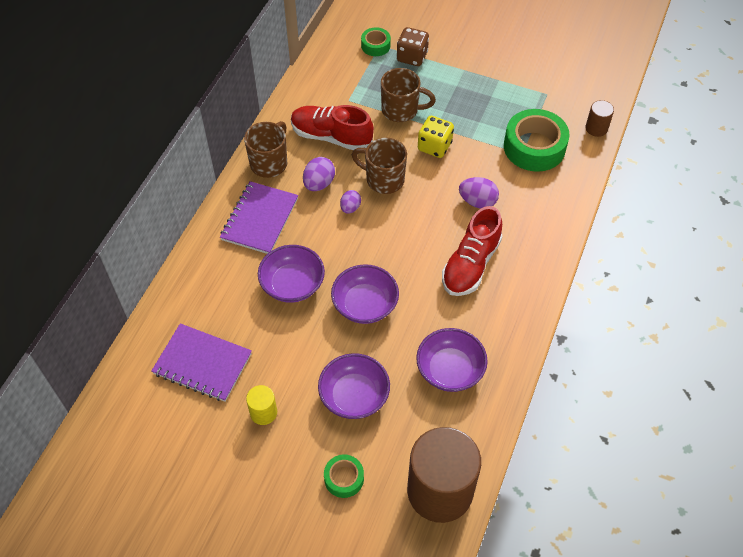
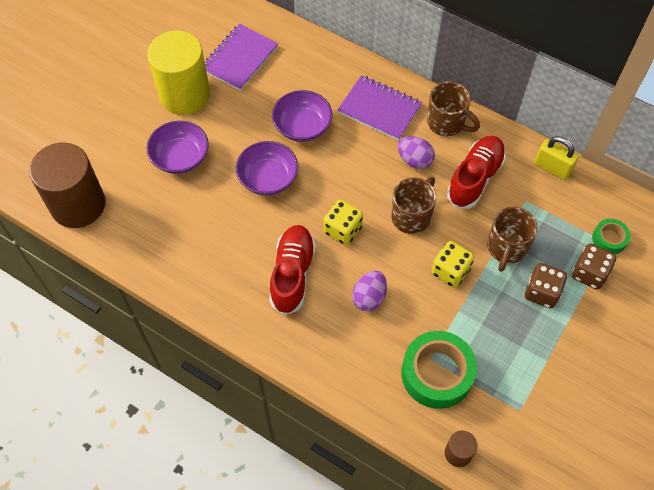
camera: 100 degrees right, 5 degrees up
(263, 412) = (184, 94): yellow cylinder -> yellow cylinder, size x2.30
(309, 84) = (552, 168): none -> yellow padlock
(344, 478) = (111, 141): green tape -> none
(350, 208) = (380, 182): purple egg -> none
(411, 231) = (342, 230): none -> yellow dice
(438, 85) = (541, 292): none -> brown dice
(450, 370) = (184, 233): purple bowl -> none
(470, 264) = (292, 274): red shoe -> red shoe turned 60 degrees clockwise

